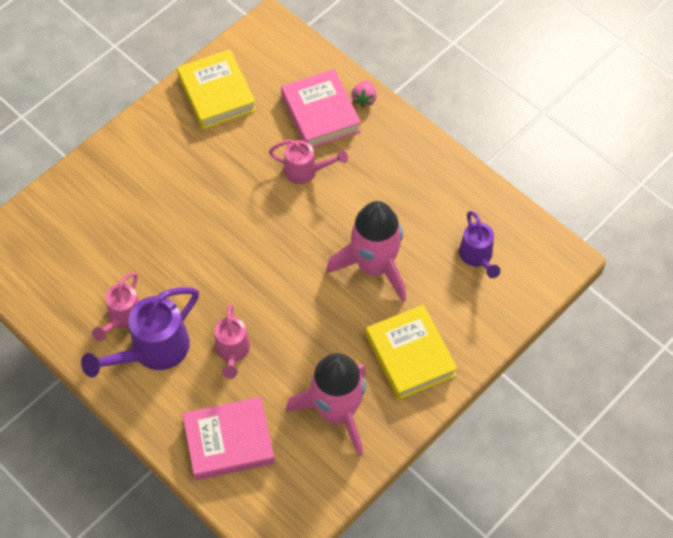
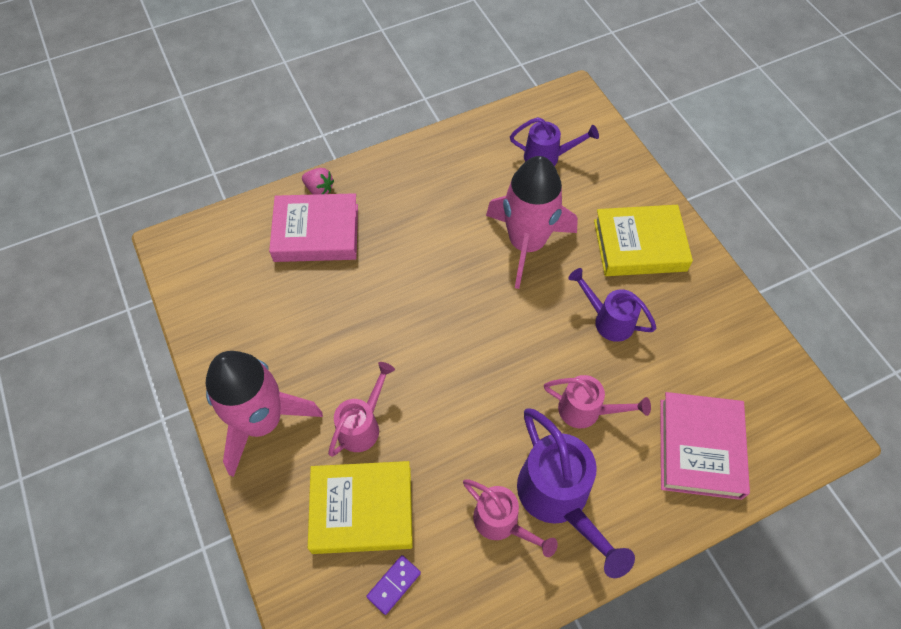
camera: 70 degrees left, 0 degrees up
(58, 264) = (394, 585): none -> purple domino
(217, 93) = (234, 325): yellow book -> yellow book (362, 509)
(306, 171) = (383, 269): pink watering can -> pink watering can (362, 425)
(322, 348) = (608, 320): none -> purple watering can
(337, 412) = (687, 330): pink rocket -> pink rocket (262, 421)

